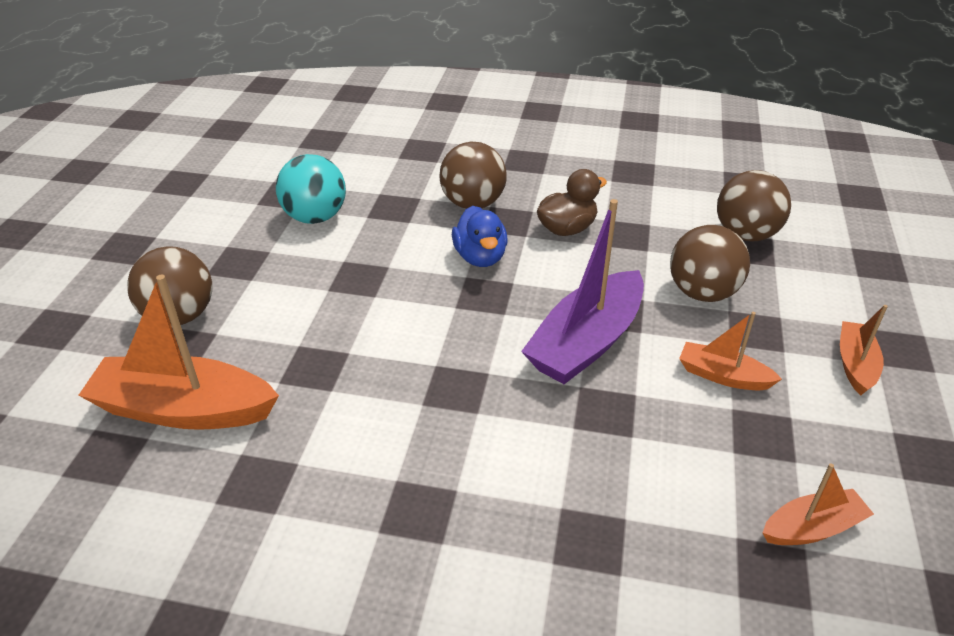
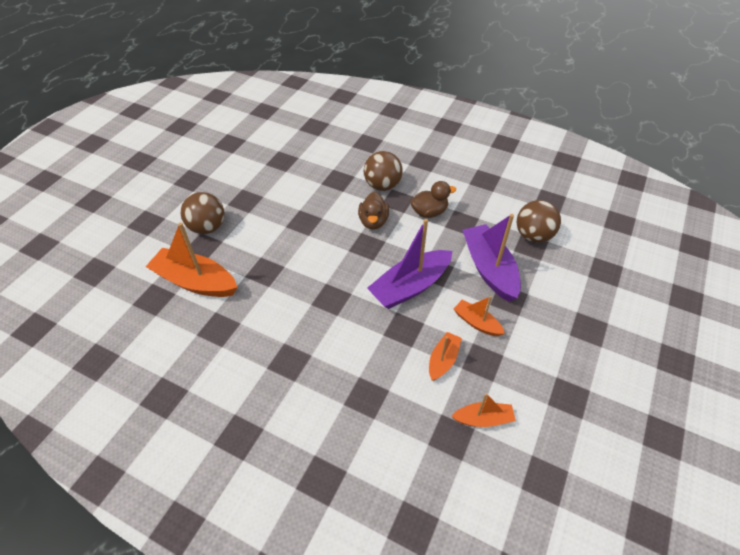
camera: 15 degrees right, 10 degrees up
(315, 217) = (293, 179): turquoise ball -> none
(480, 257) = (373, 221): blue duck -> brown duck
(702, 293) = (489, 269): brown ball -> purple boat
(855, 365) = (556, 332): orange boat -> orange boat (443, 360)

